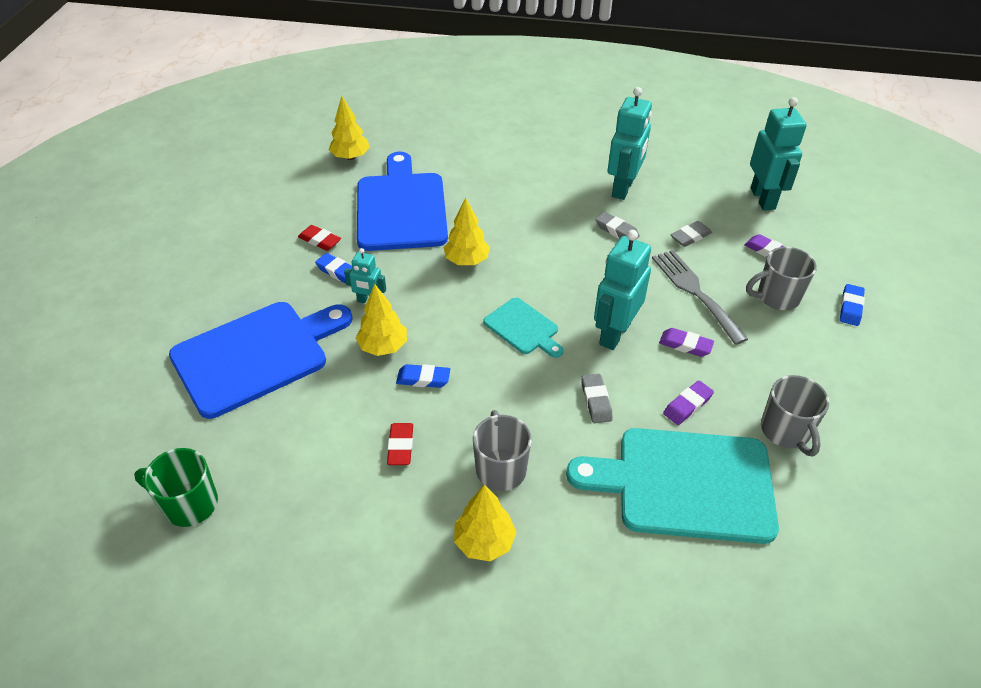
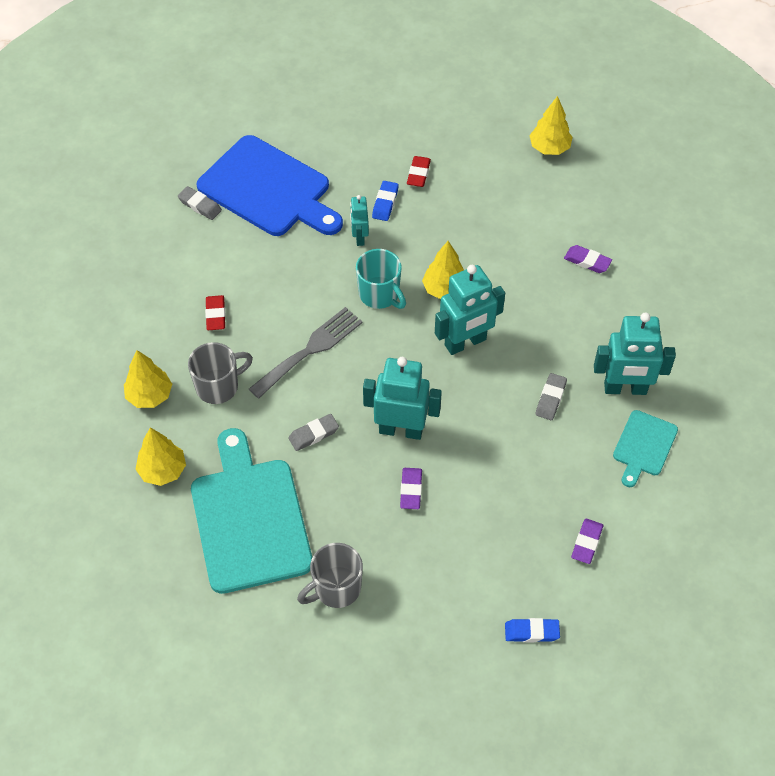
camera: 70 degrees right, 10 degrees up
(189, 504) = (122, 213): green mug -> none
(383, 347) = (312, 266): yellow tree -> yellow tree (163, 470)
(400, 446) = (215, 315): red eraser -> red eraser turned 75 degrees counterclockwise
(401, 207) = (494, 214): blue cutting board -> none
(423, 379) = (288, 306): blue eraser -> none
(448, 306) = (380, 294): none -> turquoise mug
(523, 328) = (377, 358): turquoise cutting board -> turquoise cutting board (643, 446)
(687, 405) = (336, 505): purple eraser -> purple eraser (587, 261)
(690, 236) = (574, 466): grey eraser -> grey eraser (200, 205)
(695, 292) = (489, 485): grey fork -> grey fork (310, 350)
(763, 199) = (680, 527): turquoise robot -> turquoise robot (465, 343)
(776, 297) = (516, 560): grey mug -> none

